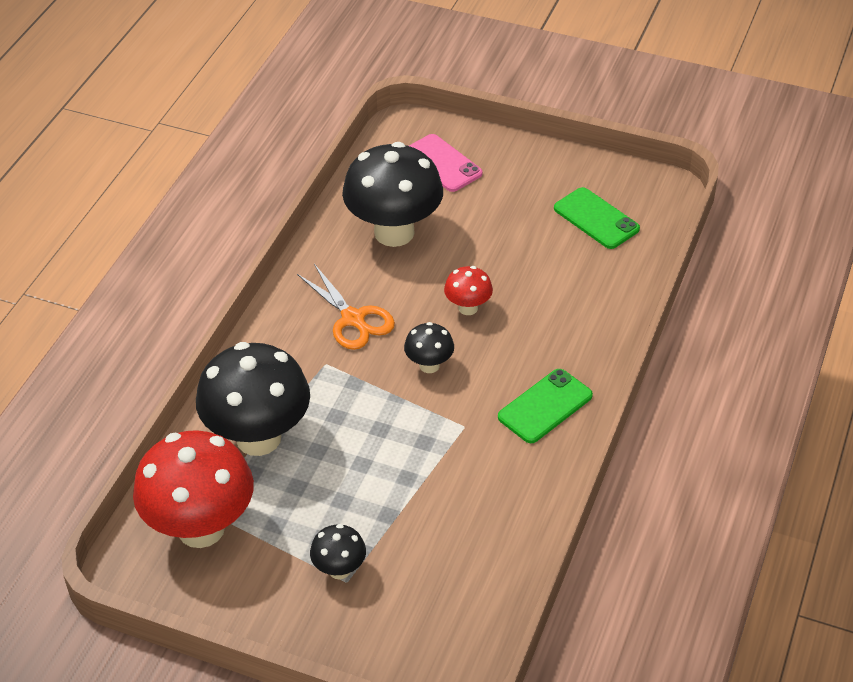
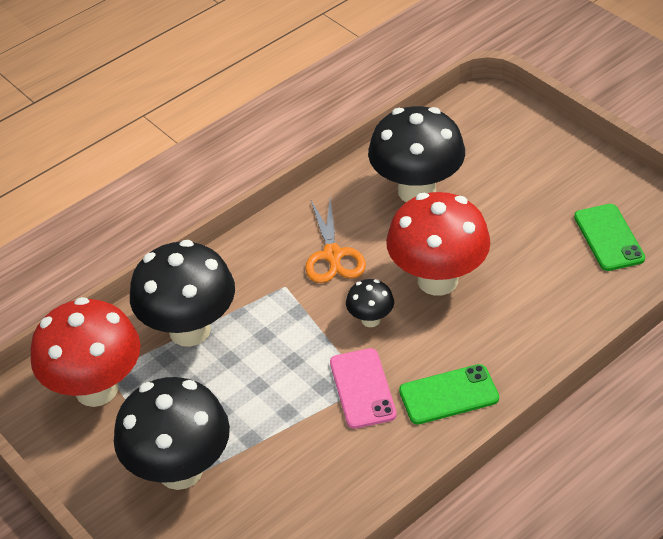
camera: 30 degrees right, 0 degrees up
(339, 570) = (180, 470): black mushroom -> black mushroom, size x2.15
(442, 163) = (498, 142): pink phone -> pink phone (362, 388)
(468, 308) = (437, 280): red mushroom -> red mushroom, size x2.15

